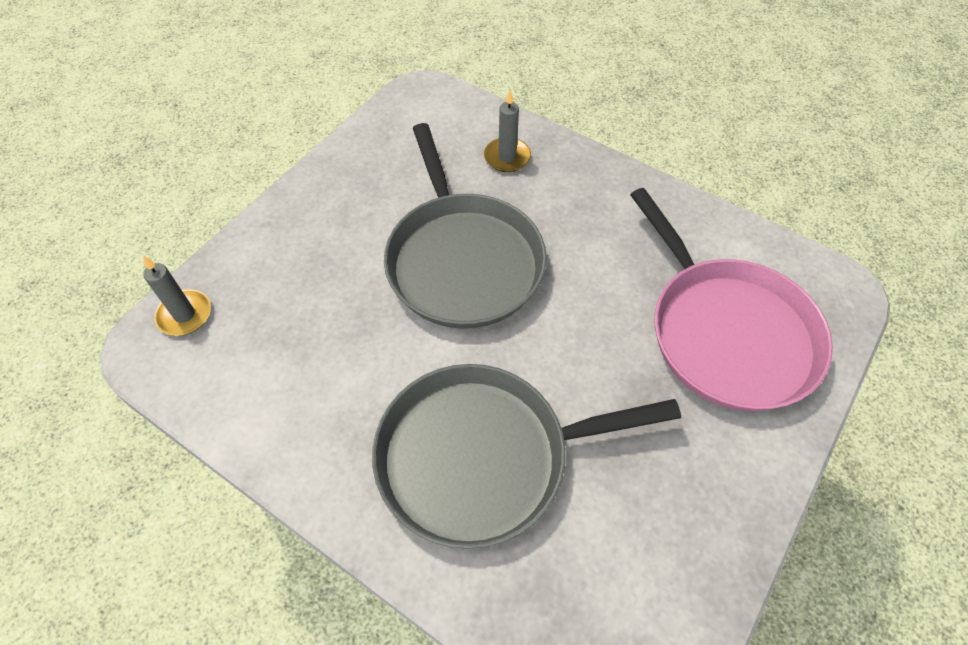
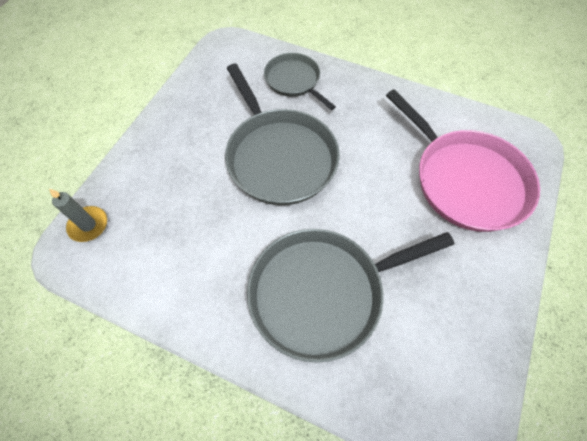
camera: 10 degrees left, 5 degrees up
(507, 157) = (294, 81): grey candle -> grey pan

